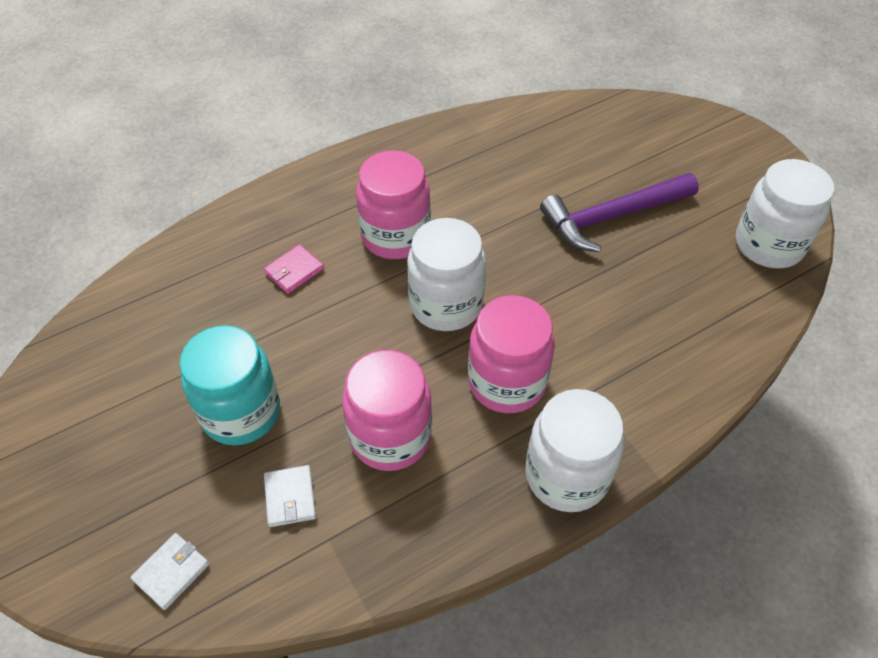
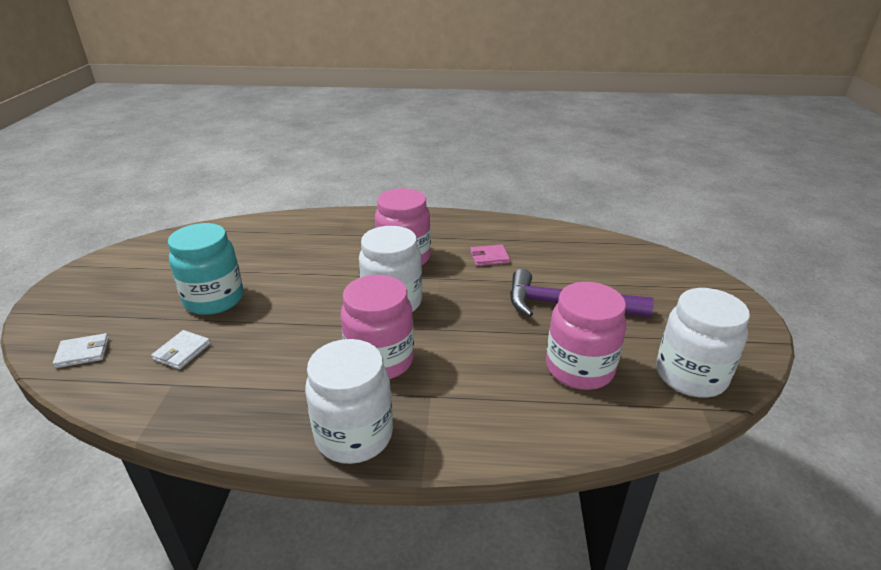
camera: 35 degrees right, 20 degrees down
(294, 271) = (326, 251): pink wallet -> pink wallet (489, 257)
(390, 436) = (273, 352): pink jar -> pink jar (579, 369)

